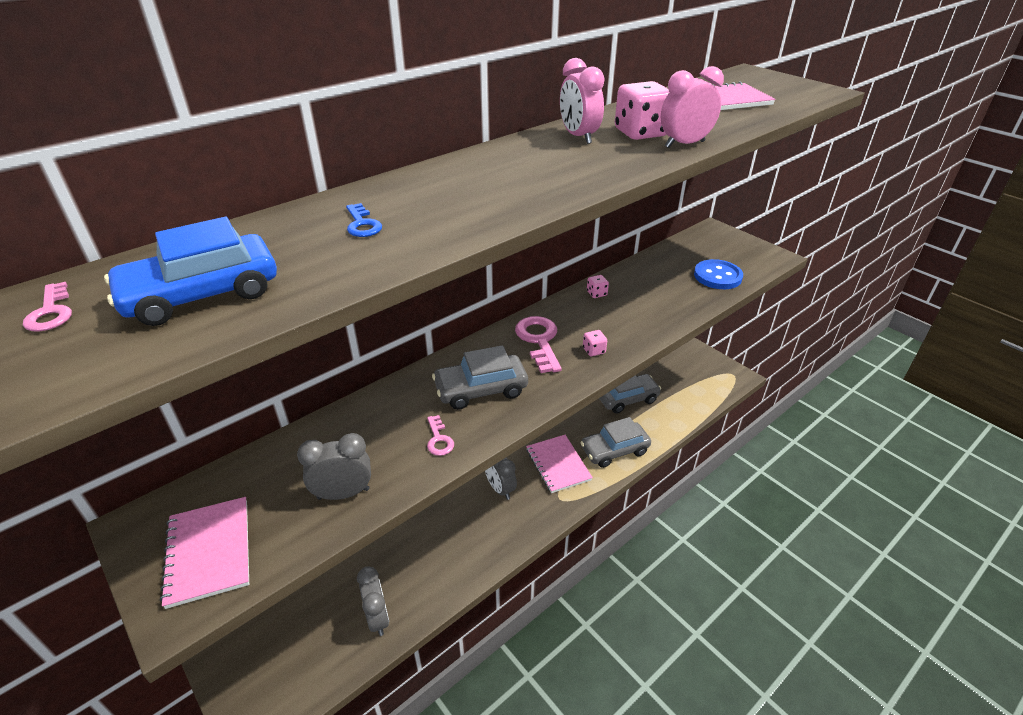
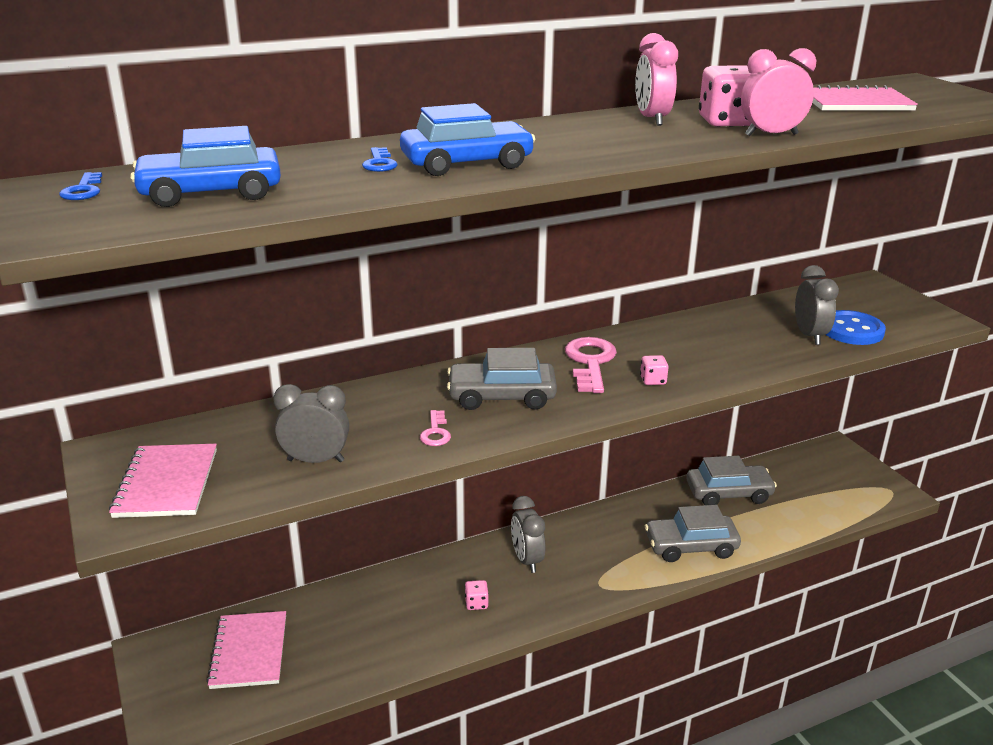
camera: 15 degrees right, 10 degrees down
(51, 312) = (83, 190): pink key -> blue key
(378, 618) = (337, 660): grey clock -> grey clock (809, 336)
(446, 214) = (467, 163): none -> blue car
(558, 464) = (610, 548): pink notebook -> pink notebook (249, 651)
(596, 293) = (682, 327): pink dice -> pink dice (476, 603)

